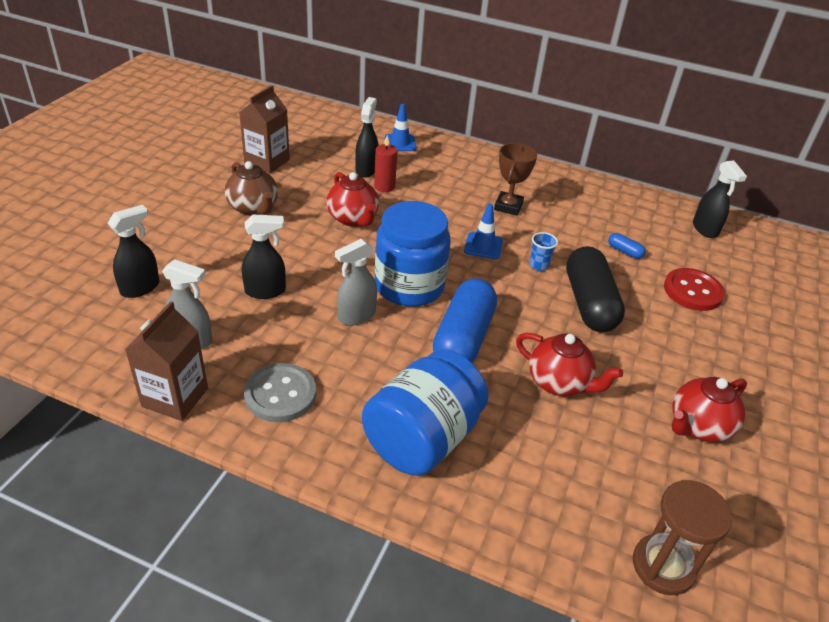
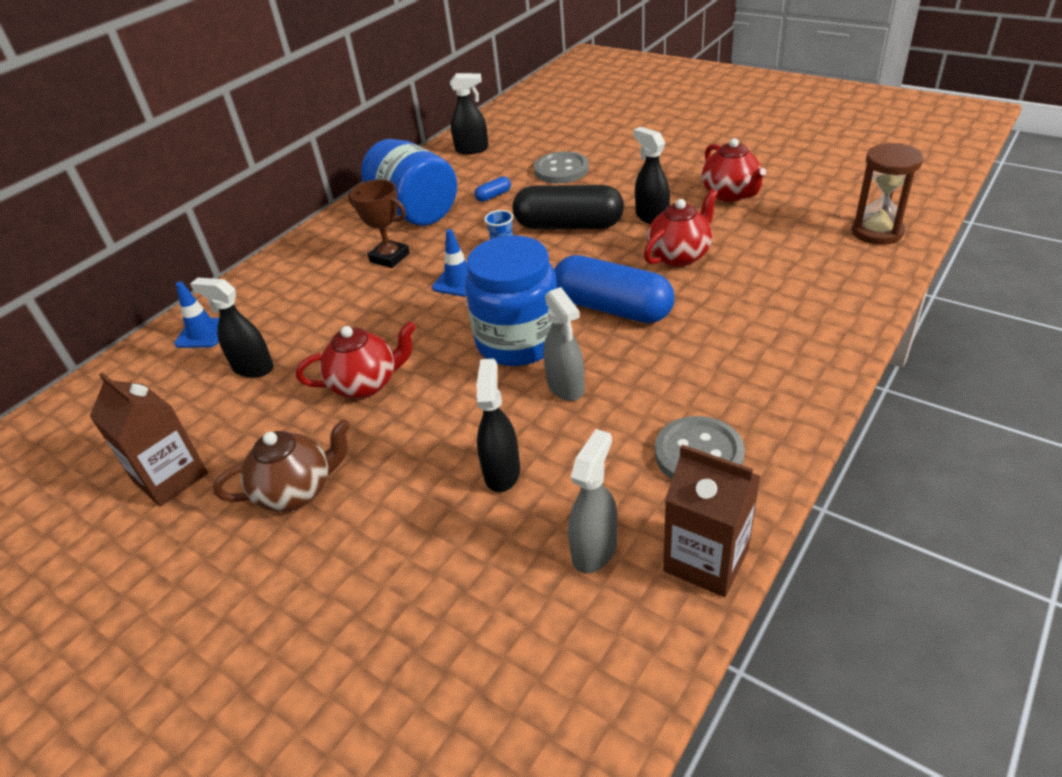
camera: 70 degrees left, 0 degrees up
(140, 288) = (463, 627): black spray bottle -> black spray bottle (651, 217)
(384, 186) = (303, 352): red candle -> none
(422, 438) = (758, 345): blue jar -> blue jar (415, 211)
(692, 291) = (561, 170): red button -> grey button

